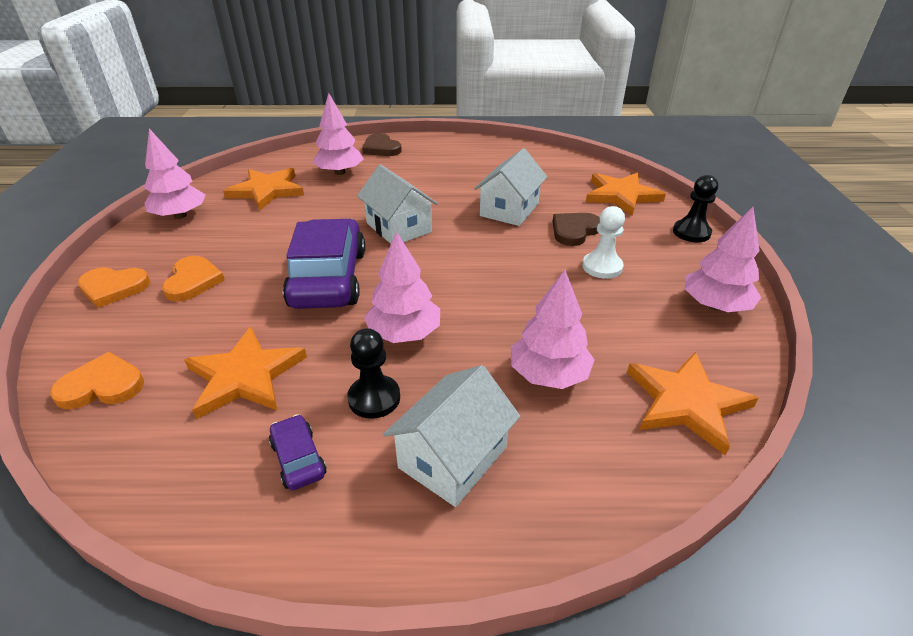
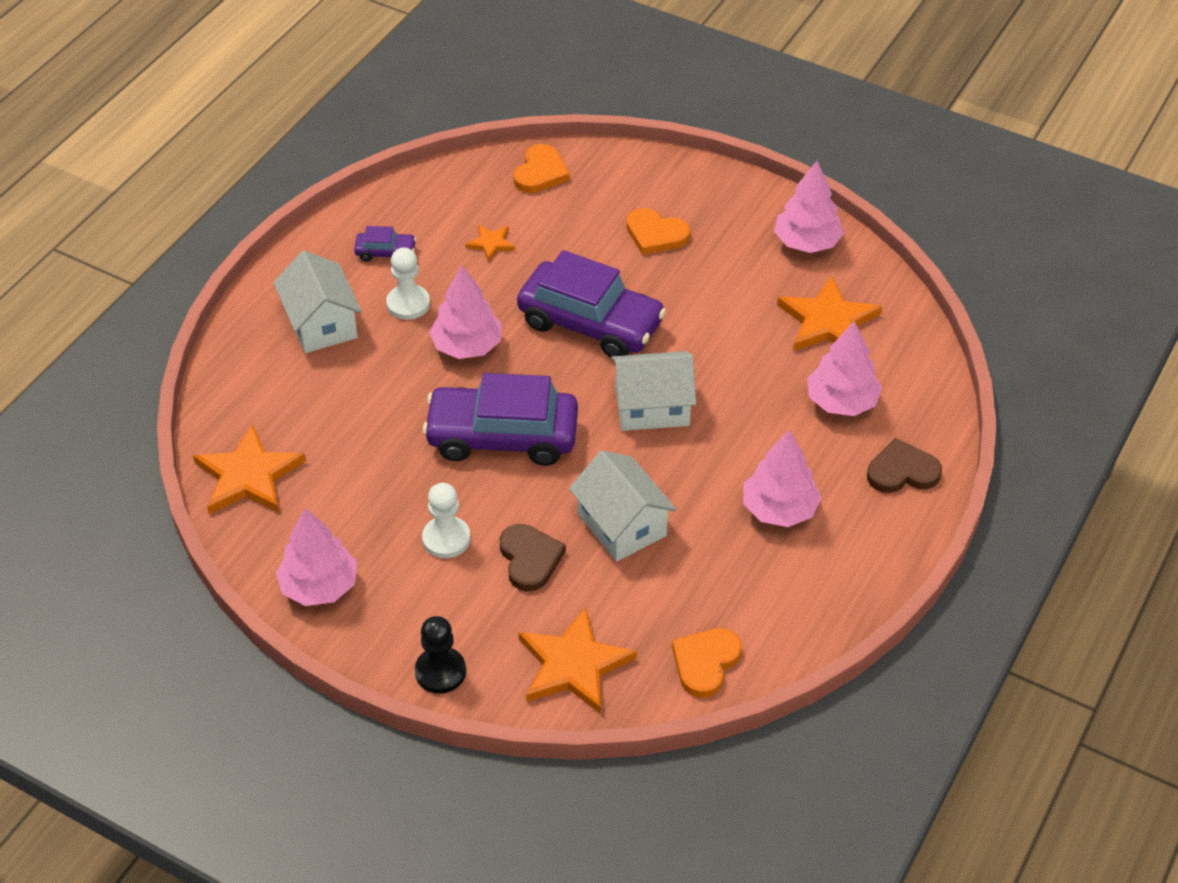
camera: 120 degrees right, 10 degrees up
(113, 288) = (681, 186): orange heart -> orange heart (705, 663)
(245, 376) = (491, 243): orange star -> orange star, size x0.50
(374, 398) = (408, 304): black pawn -> white pawn
(486, 277) = (502, 436): none -> purple car
(549, 374) = (345, 412): pink tree -> pink tree (779, 509)

